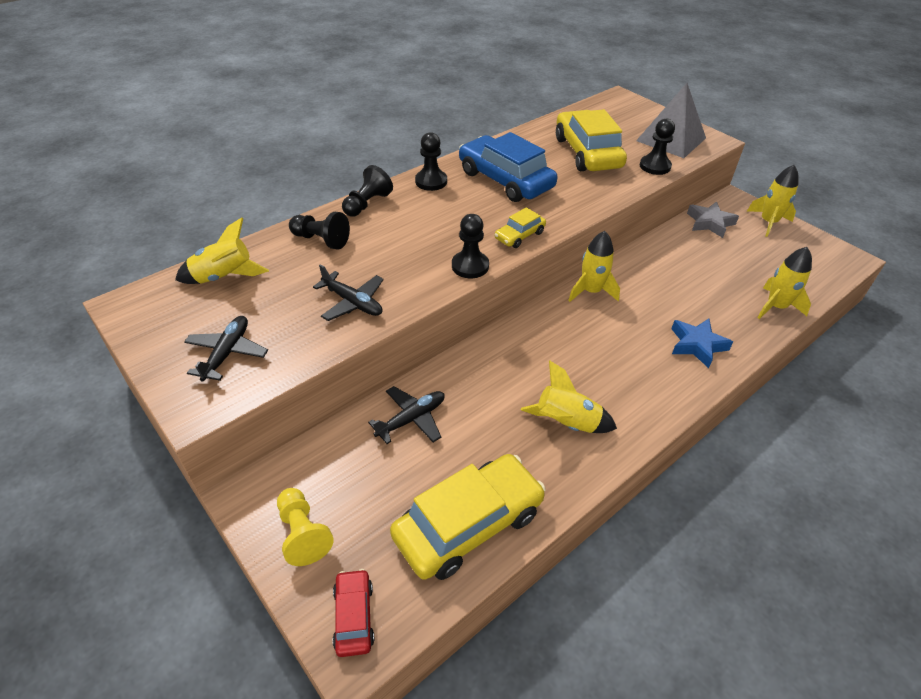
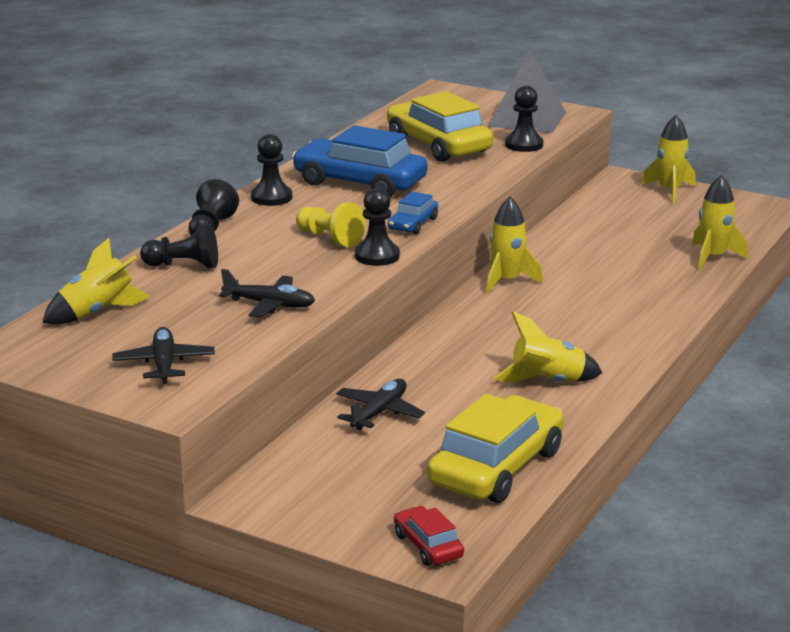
camera: 20 degrees left, 20 degrees down
(303, 533) = (329, 510): yellow pawn -> yellow pawn (330, 238)
(519, 235) = (413, 224): yellow car -> blue car
(697, 345) = (647, 301): blue star -> none
(710, 223) = (605, 202): grey star -> none

